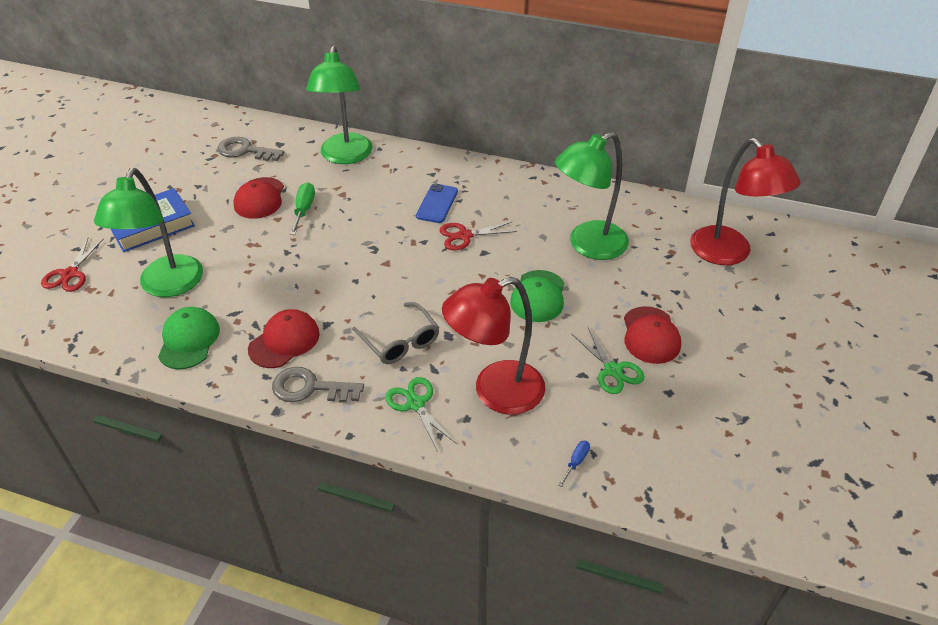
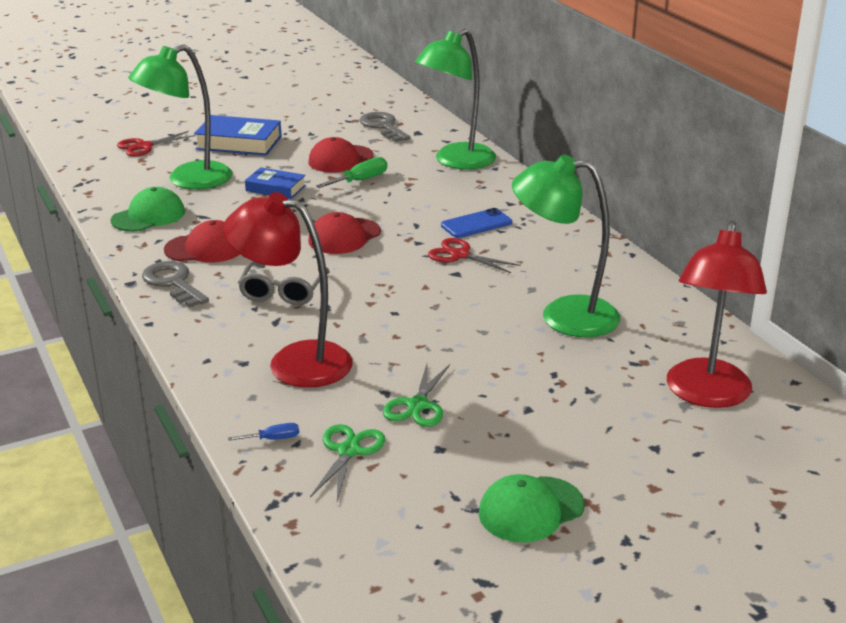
camera: 45 degrees right, 15 degrees down
(251, 253) = (276, 188): none -> blue book
(415, 404) = (224, 333): green scissors -> green scissors (348, 451)
(538, 296) = (447, 324): green cap -> green cap (531, 509)
(650, 335) = (500, 404): red cap -> red cap (344, 236)

